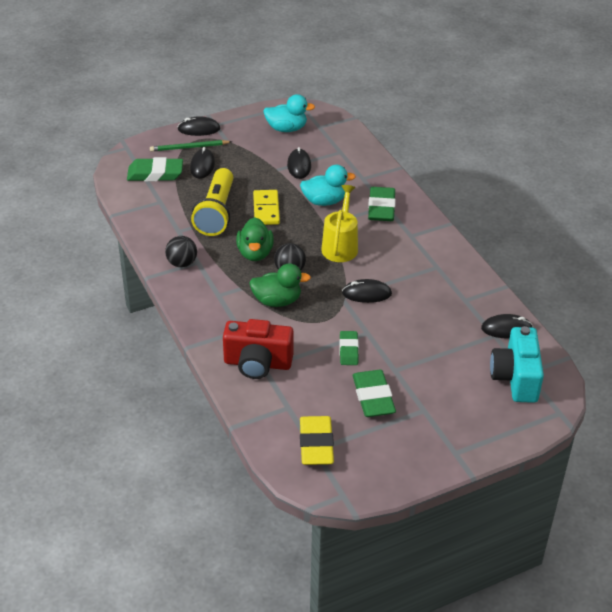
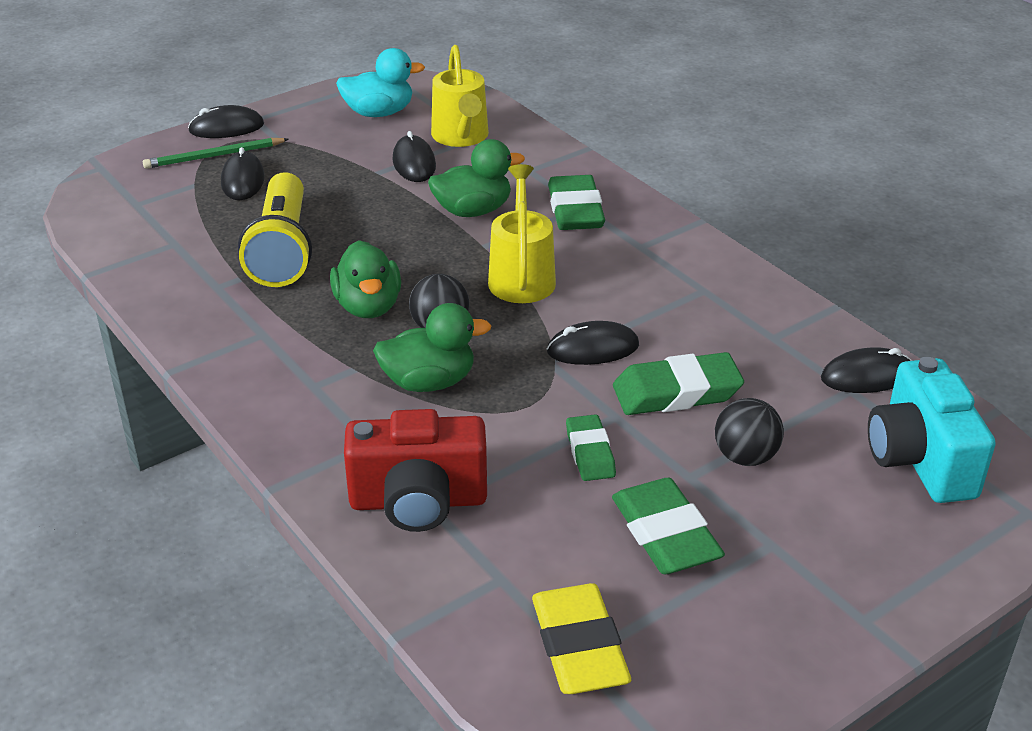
camera: 10 degrees left, 5 degrees down
(155, 174) = (159, 201): green eraser -> green eraser (677, 392)
(182, 263) = (232, 339): black ball -> black ball (745, 457)
(266, 209) = (372, 234): yellow domino -> none
(324, 201) = (473, 211): turquoise duck -> green duck
(330, 151) = (461, 137): none -> yellow watering can

